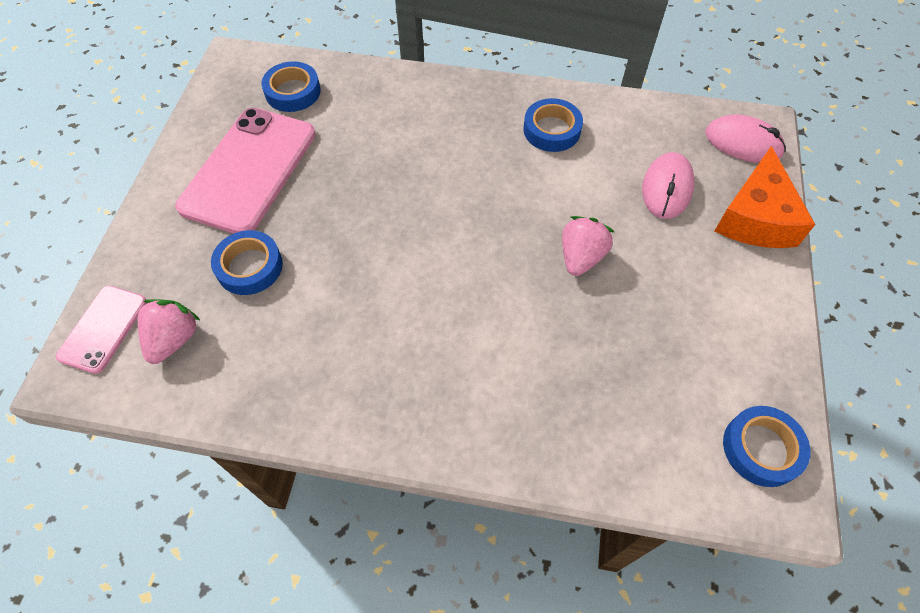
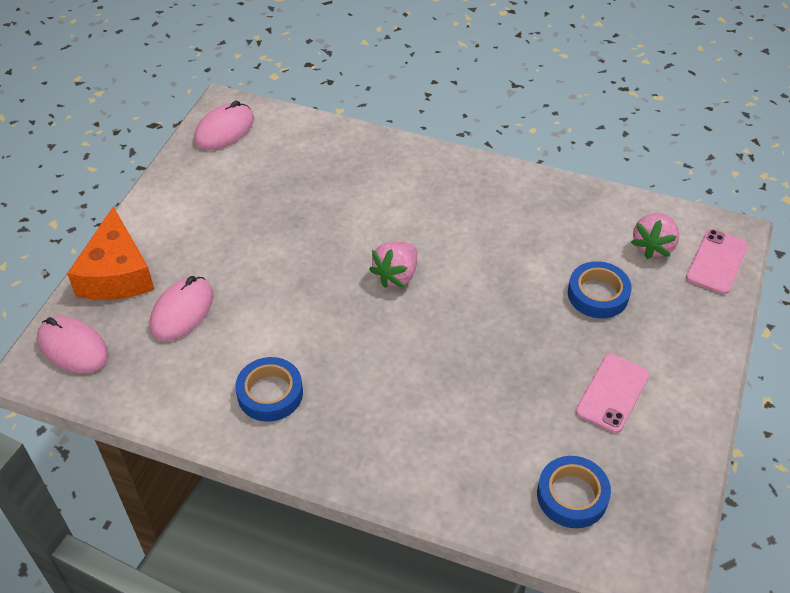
camera: 170 degrees left, 10 degrees down
(249, 170) = (612, 393): pink phone -> pink phone, size x0.53
(581, 257) = (294, 262): pink strawberry -> pink strawberry (396, 275)
(756, 217) = (116, 273): orange cheese -> orange cheese turned 150 degrees clockwise
(761, 448) = (224, 130): blue tape -> pink mouse

